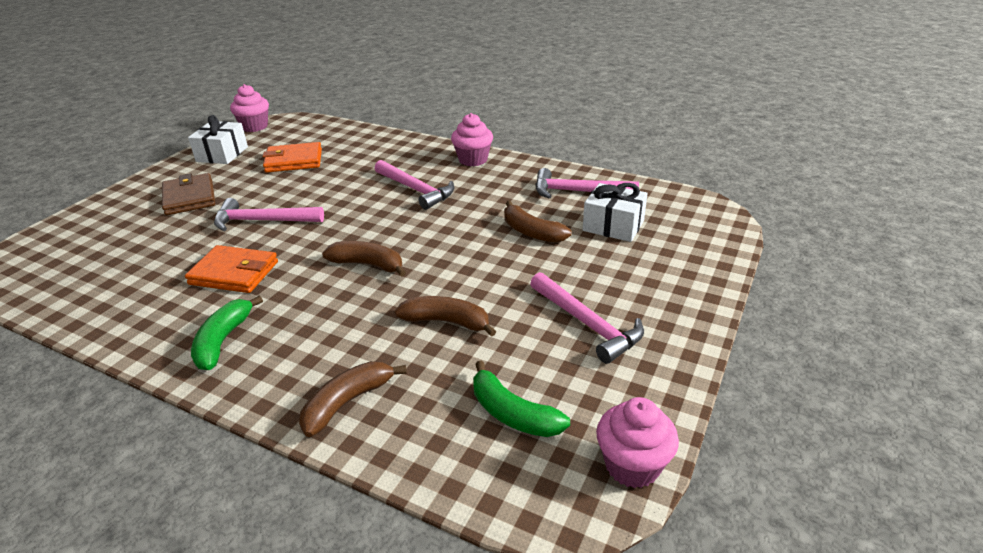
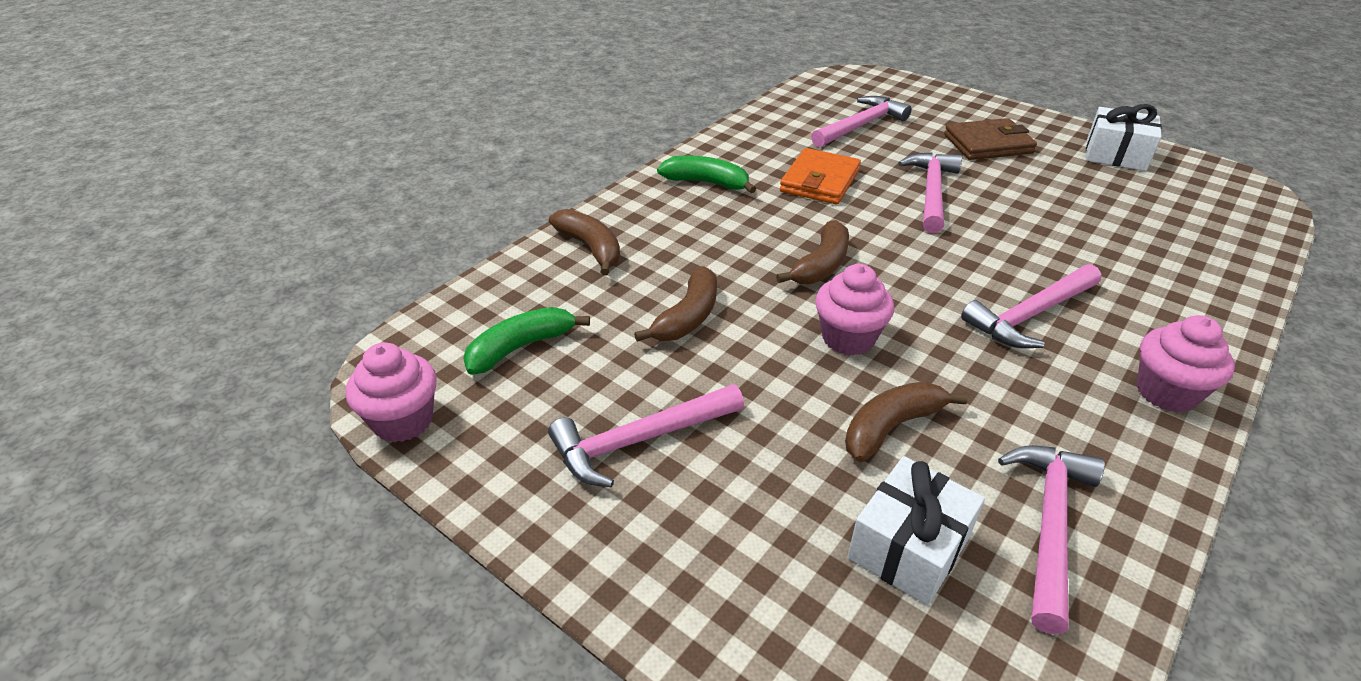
camera: 100 degrees right, 5 degrees up
(129, 256) = (861, 125): none -> pink hammer
(254, 127) = (1222, 172): pink cupcake -> pink cupcake (848, 338)
(294, 161) = (1108, 208): orange wallet -> none

